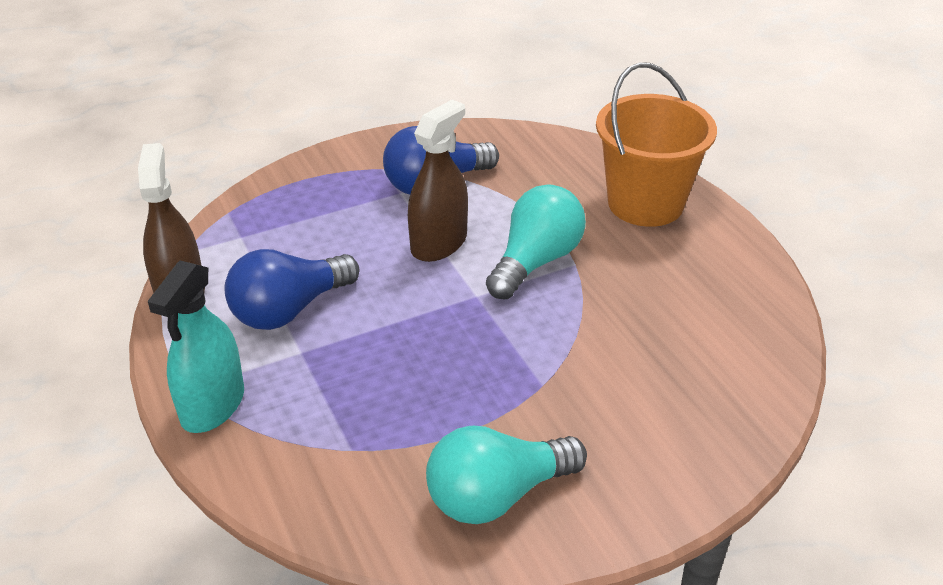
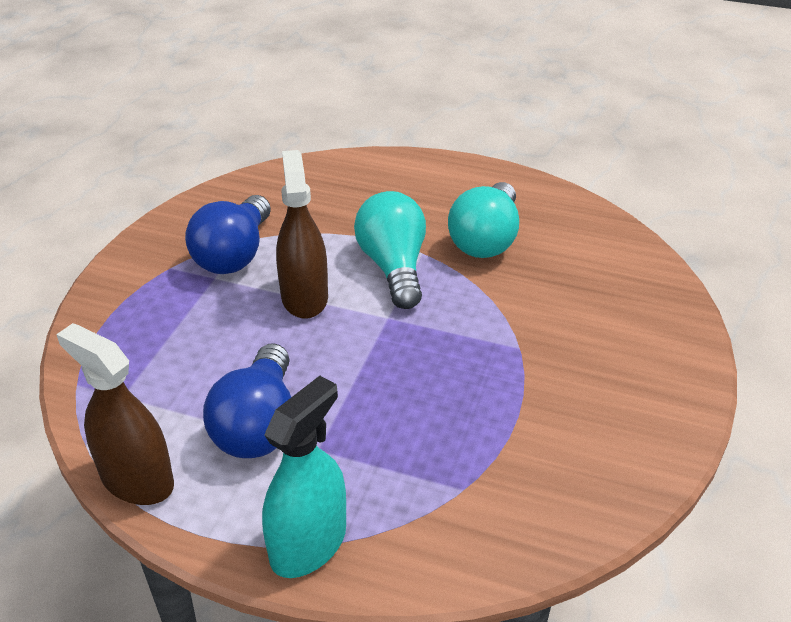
camera: 45 degrees left, 0 degrees up
(213, 405) = (308, 544): turquoise spray bottle -> turquoise spray bottle turned 120 degrees counterclockwise
(497, 495) = (599, 441): turquoise light bulb -> turquoise light bulb (486, 239)
(645, 203) = (408, 184): orange bucket -> none

